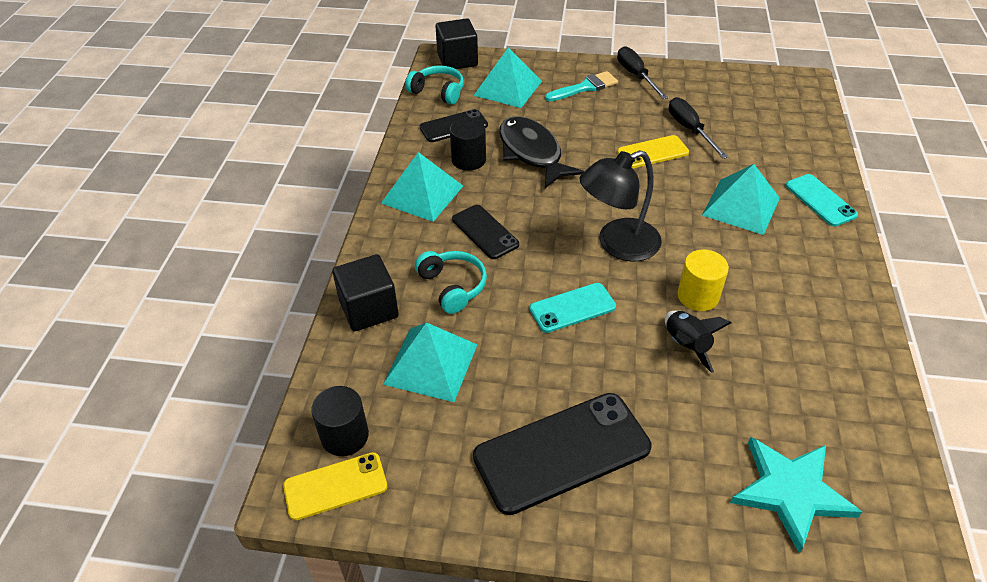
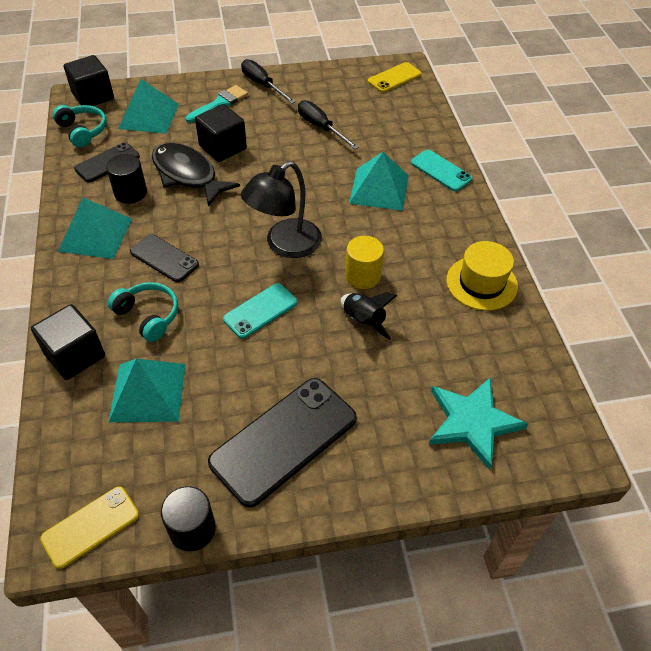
camera: 20 degrees left, 5 degrees up
(344, 436) = (86, 479): black cylinder -> black cylinder (192, 529)
(438, 92) = (83, 131): turquoise headphones -> turquoise headphones turned 45 degrees clockwise
(576, 132) = (223, 147): none -> black cube
(652, 152) = (294, 154): yellow phone -> yellow phone (394, 78)
(841, 335) = (481, 283): none -> yellow hat

